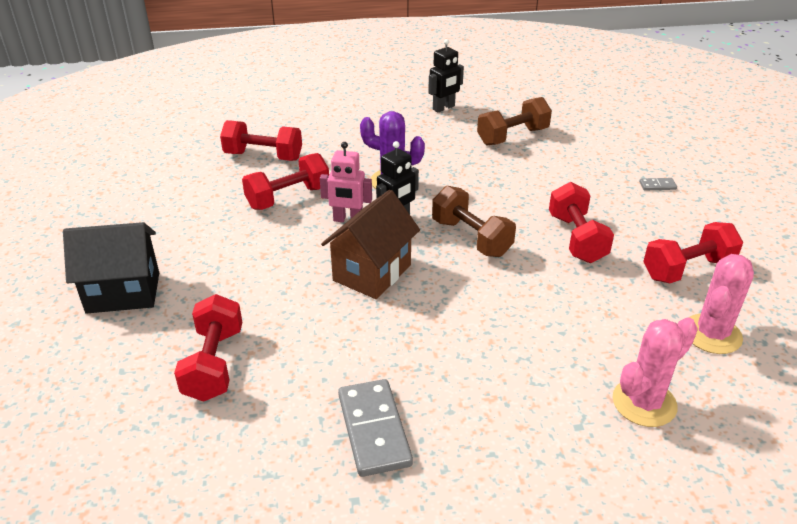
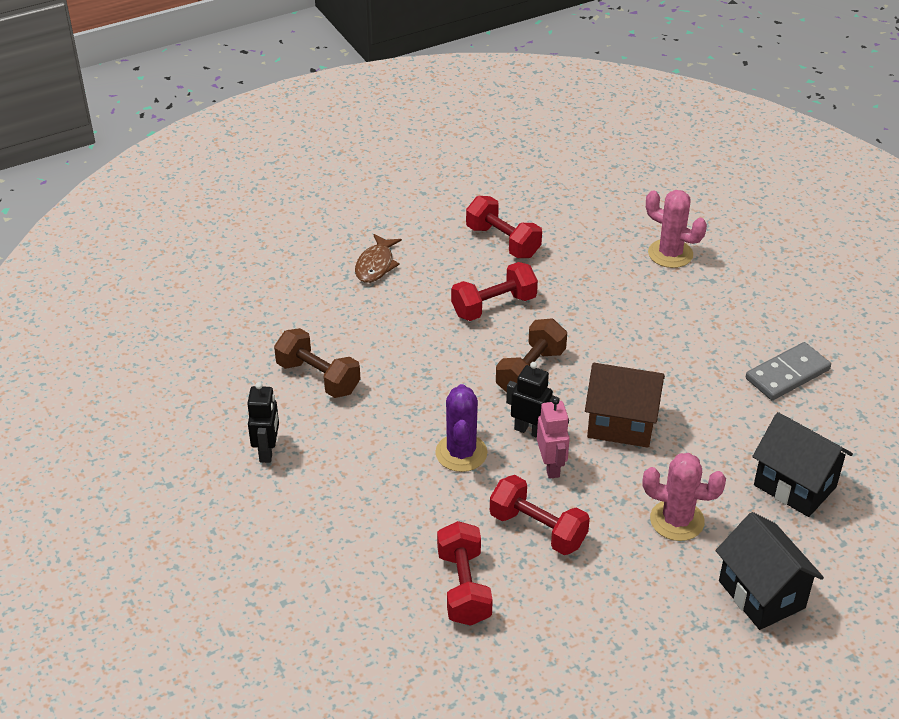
camera: 110 degrees left, 5 degrees up
(214, 364) = (794, 486): red dumbbell -> black house
(444, 108) = (267, 451): black robot -> black robot turned 60 degrees clockwise
(657, 186) = (376, 265): grey domino -> brown fish
(712, 334) = (577, 227): pink cactus -> pink cactus (677, 520)

